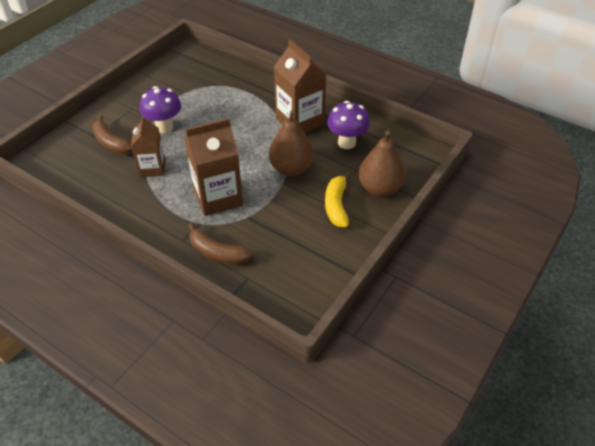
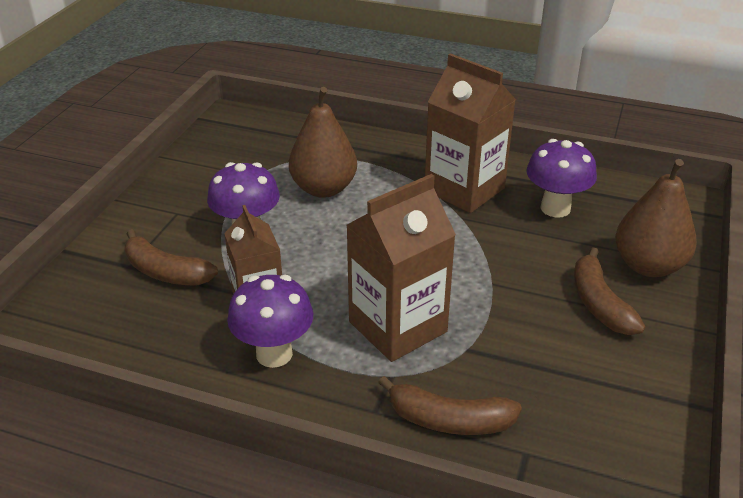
camera: 15 degrees left, 10 degrees down
(147, 199) = (274, 354): none -> purple mushroom
(291, 168) = (492, 260): brown pear -> brown pear (323, 189)
(336, 205) = (599, 303): yellow banana -> brown banana

